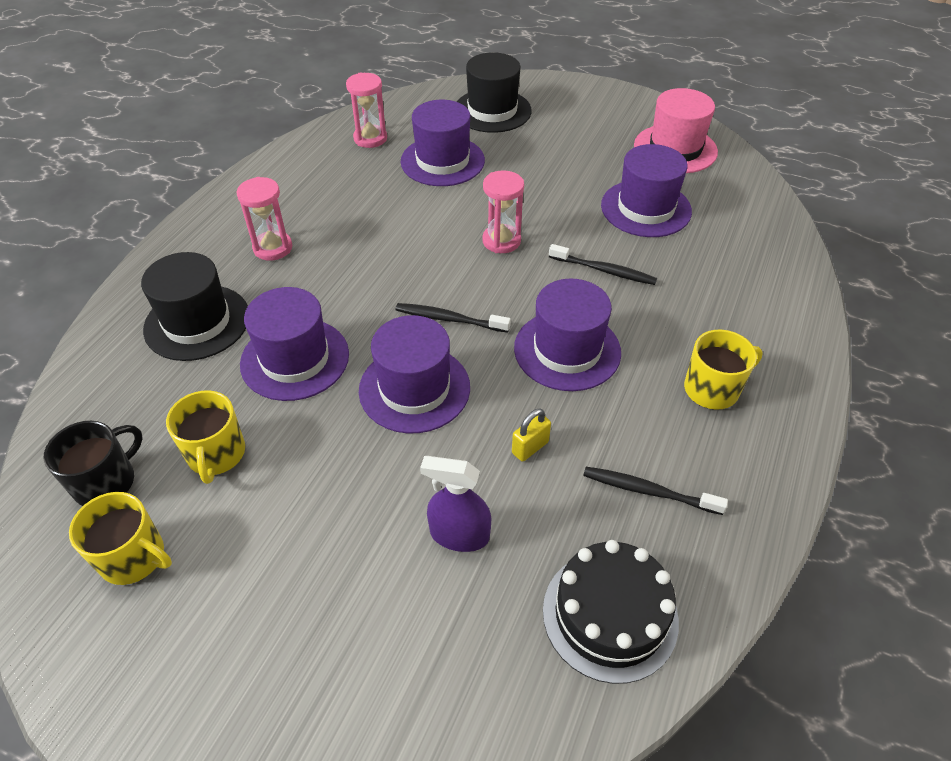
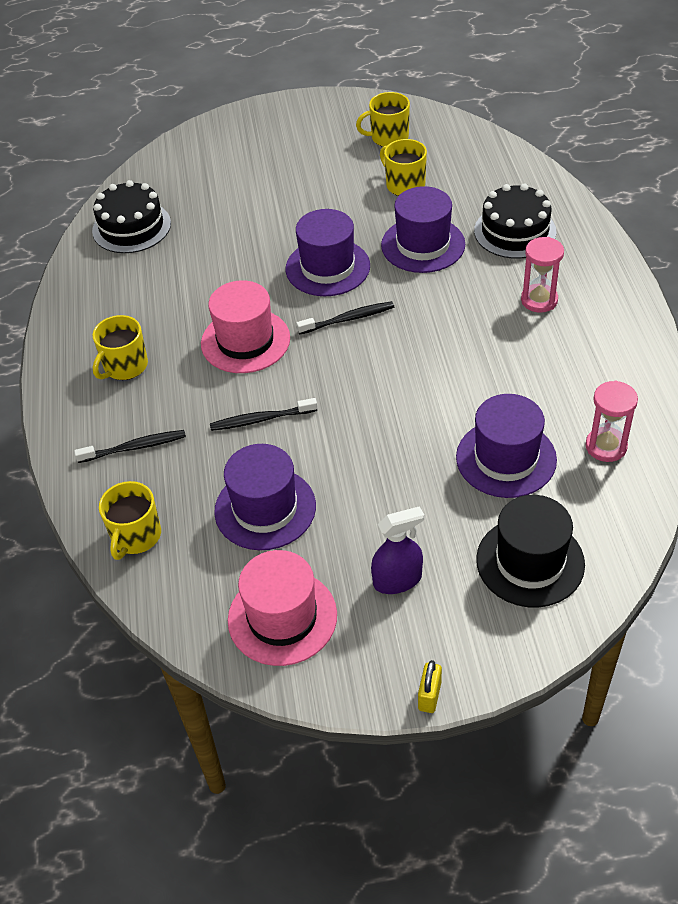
camera: 150 degrees right, 0 degrees up
(106, 482) = (445, 150): black mug -> none
(197, 322) = (515, 231): black hat -> black cake
(459, 534) = (234, 218): purple spray bottle -> purple spray bottle (397, 580)
(501, 241) = (368, 401): pink hourglass -> none
(530, 447) = (226, 273): yellow padlock -> yellow padlock (429, 696)
(567, 350) = (245, 341): purple hat -> pink hat
(648, 491) = (139, 286): black toothbrush -> black toothbrush (134, 447)
(763, 235) = (136, 536): none -> yellow mug

